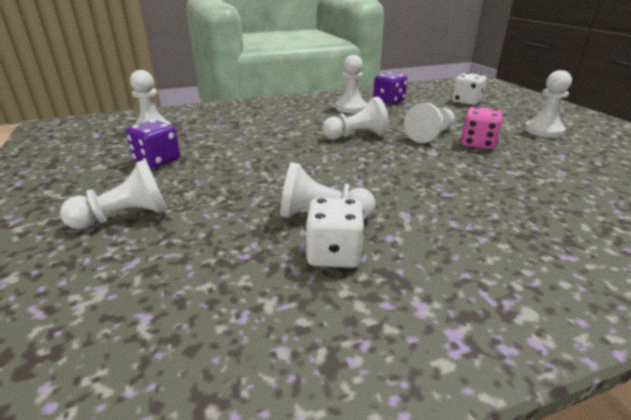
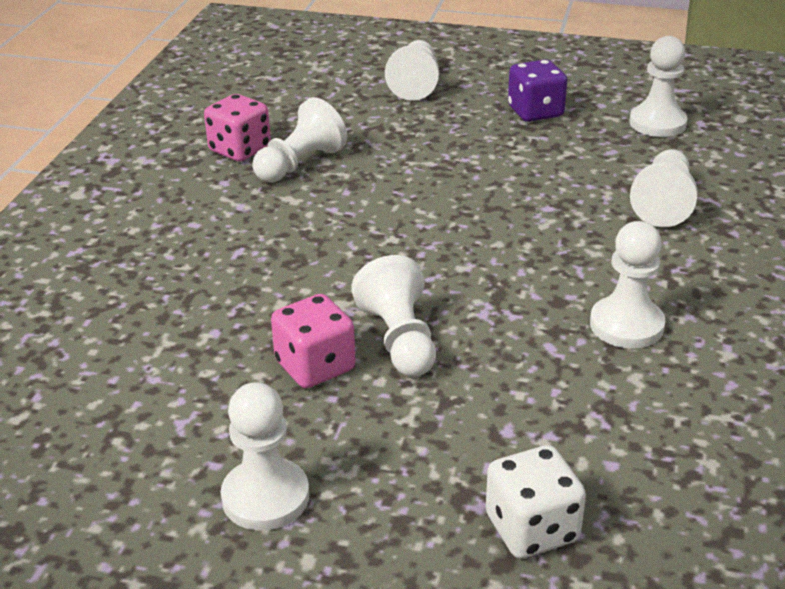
camera: 125 degrees right, 5 degrees up
(334, 254) = (240, 150): white dice -> pink dice
(356, 136) = (474, 267): white pawn -> white pawn (663, 203)
(388, 101) = (636, 400): purple dice -> none

